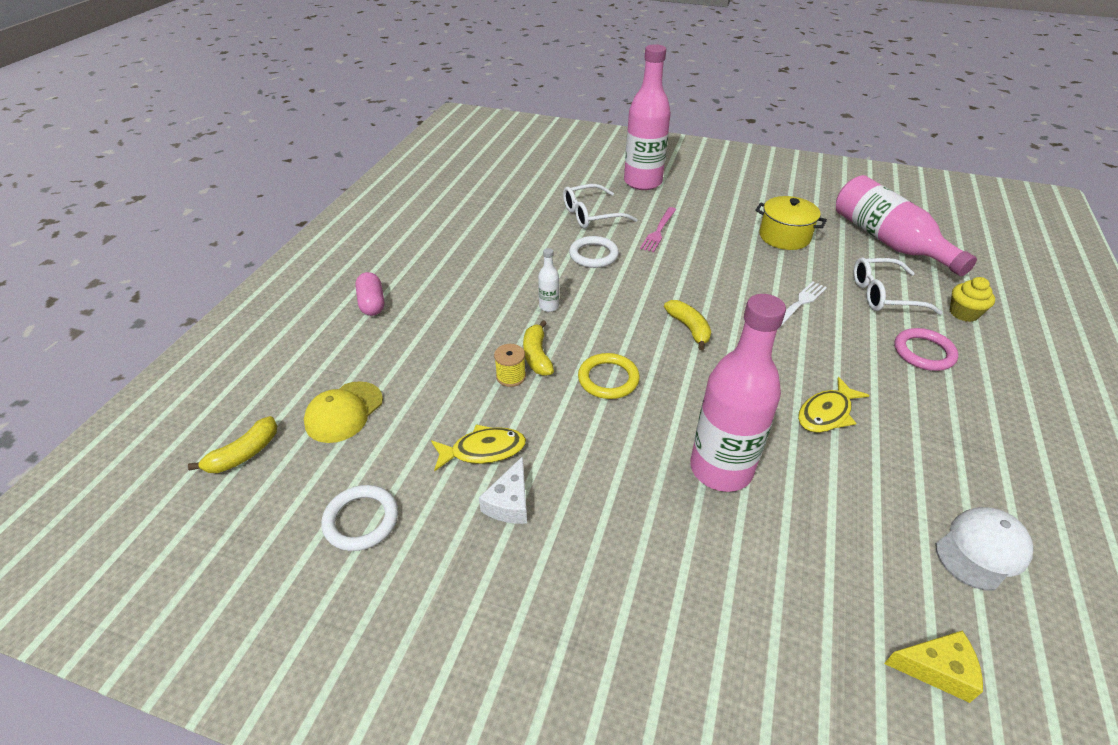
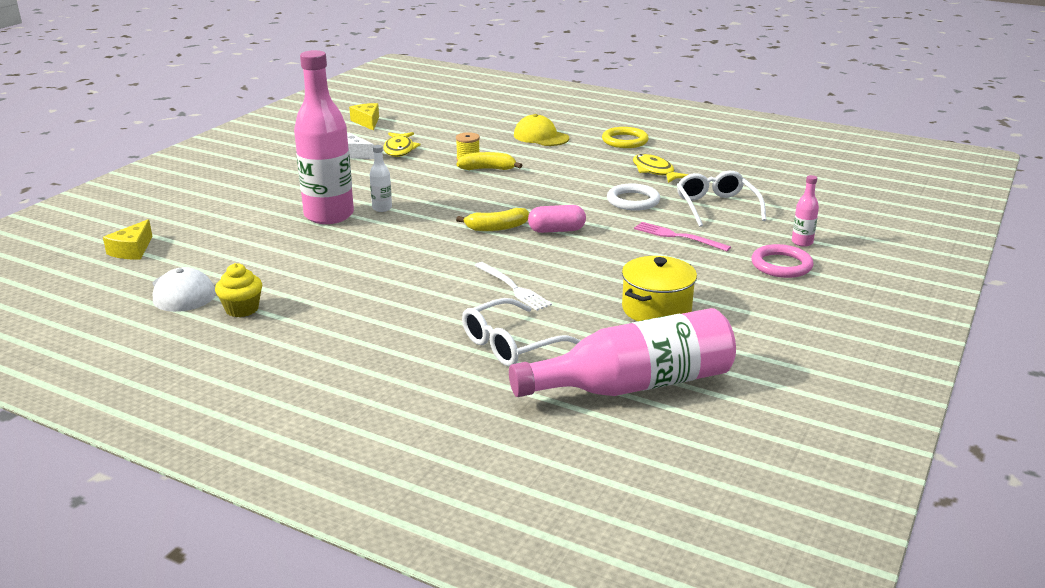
camera: 100 degrees right, 15 degrees down
(244, 454) = (437, 98): yellow banana -> none
(344, 412) = (459, 117): yellow cap -> yellow cap (541, 137)
(361, 520) = (367, 122): white ring -> yellow cheese
(372, 303) = (577, 122): pink capsule -> pink capsule (556, 230)
(549, 306) = (552, 177): white bottle -> white bottle (382, 208)
(608, 379) = (447, 190): yellow ring -> yellow ring (625, 141)
(642, 182) = (802, 242): pink bottle -> pink bottle, size x0.41
(826, 413) = (354, 266): yellow fish -> yellow fish (655, 171)
(884, 295) = (511, 344): white glasses -> white glasses turned 135 degrees counterclockwise
(923, 352) = (401, 338): pink ring -> pink ring (781, 265)
(963, 313) = (454, 389): yellow cupcake -> yellow cupcake (242, 309)

